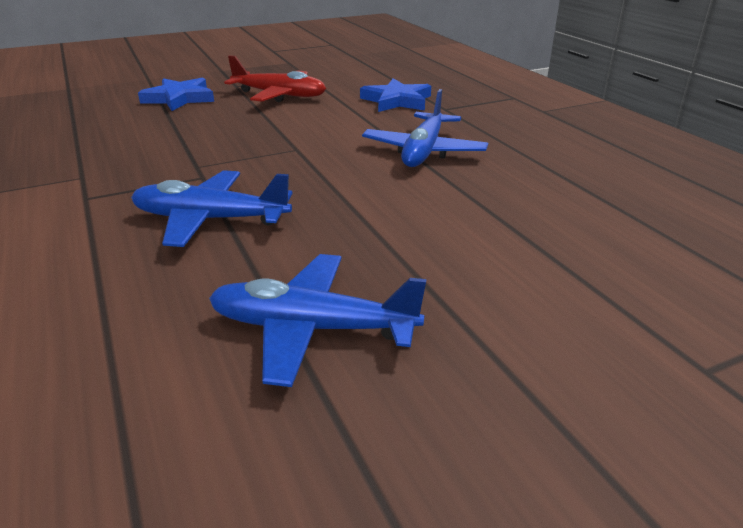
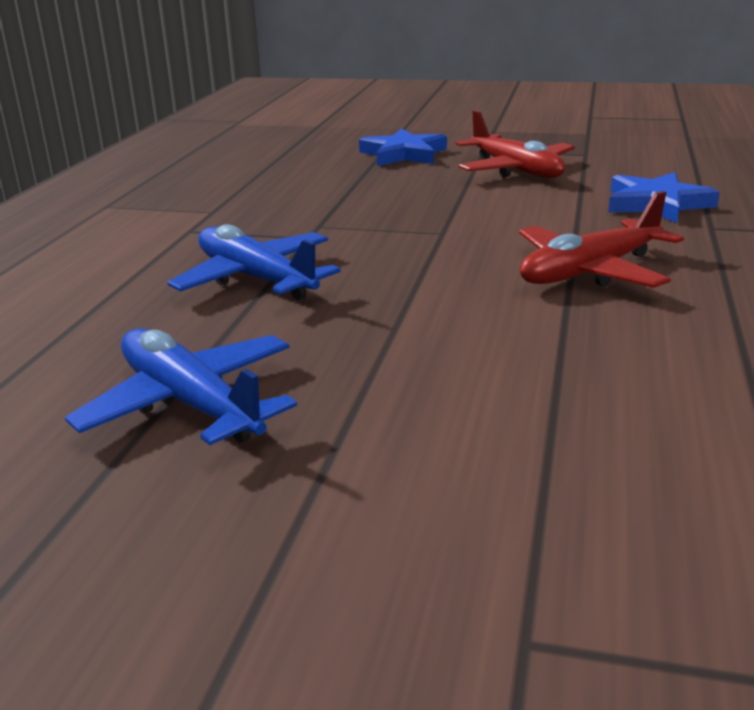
camera: 40 degrees right, 5 degrees down
(423, 151) = (589, 272): blue plane -> red plane

